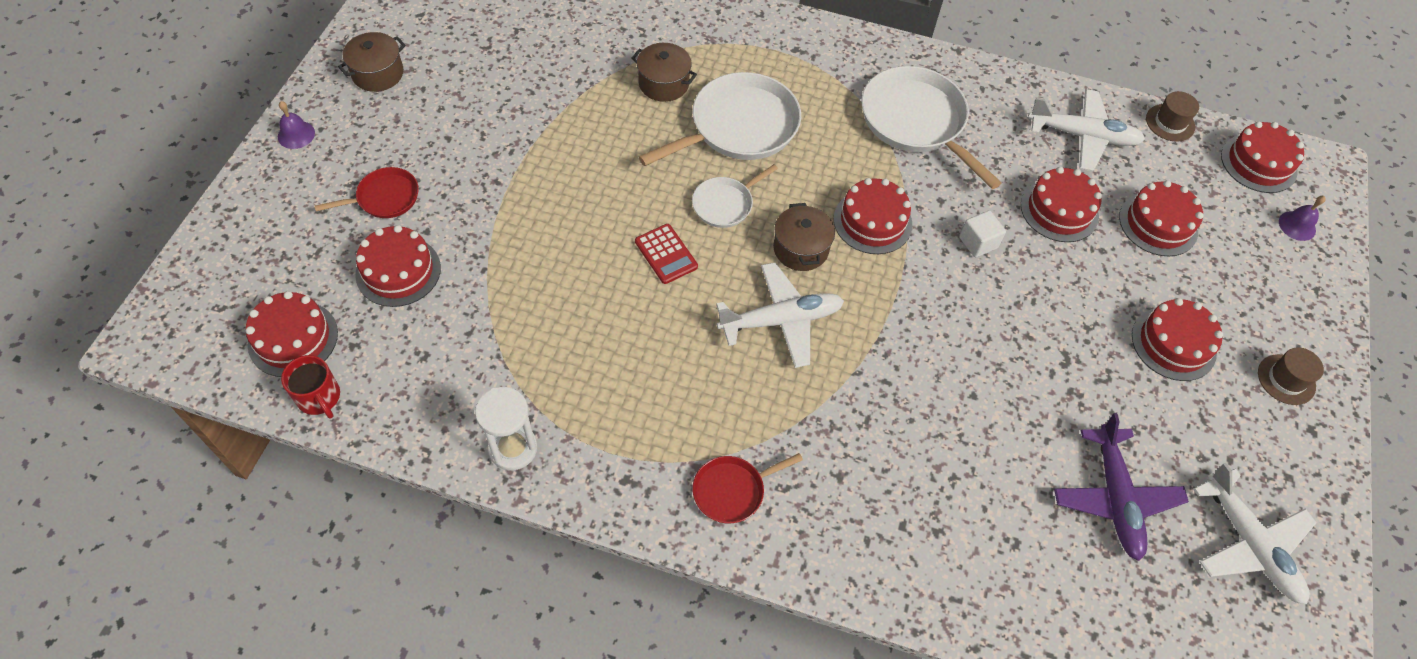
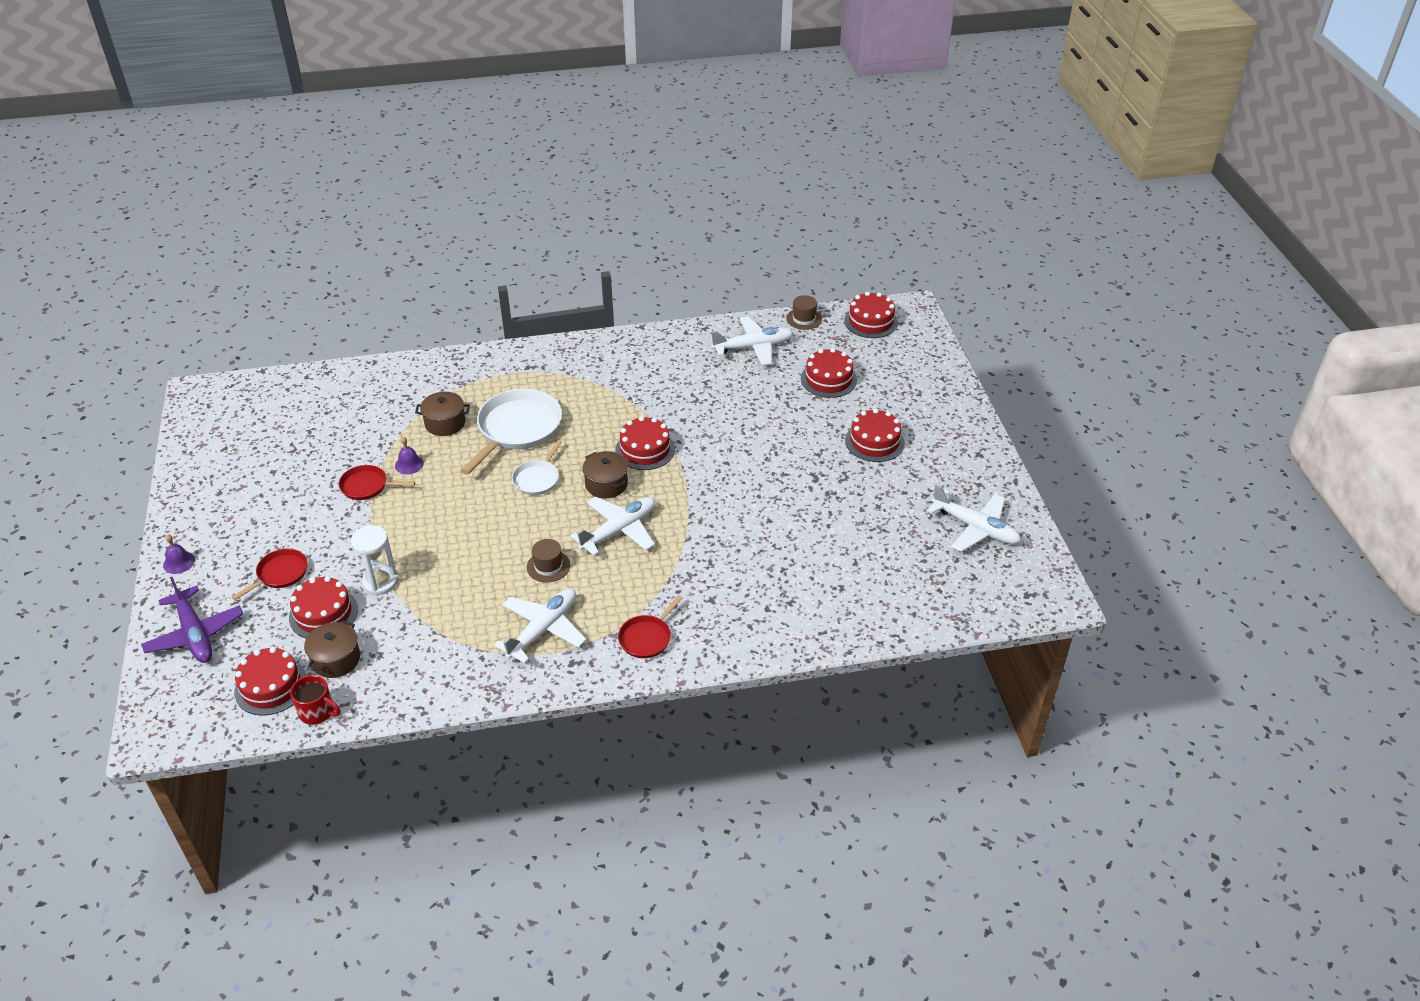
camera: 25 degrees left, 15 degrees down
(378, 73) = (217, 499): brown pot -> brown pot (336, 659)
(513, 448) = (481, 679): white hourglass -> white hourglass (380, 582)
(535, 127) = (367, 486): none -> red pan
(619, 415) = (543, 629): none -> white plane
(666, 254) = (515, 524): red calculator -> none
(916, 121) = (638, 380): white pan -> none
(978, 242) = (721, 434): white cube -> none
(1059, 210) = (762, 395): red cake -> none
(1115, 498) = (886, 538): purple plane -> purple plane (195, 634)
(1286, 379) = (950, 434): brown hat -> brown hat (548, 566)
(1297, 225) = (912, 348): purple bell -> purple bell (409, 464)

